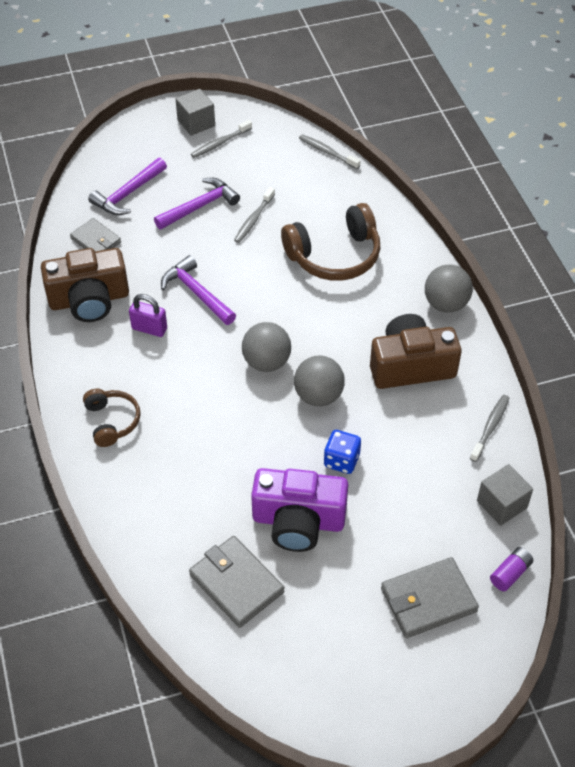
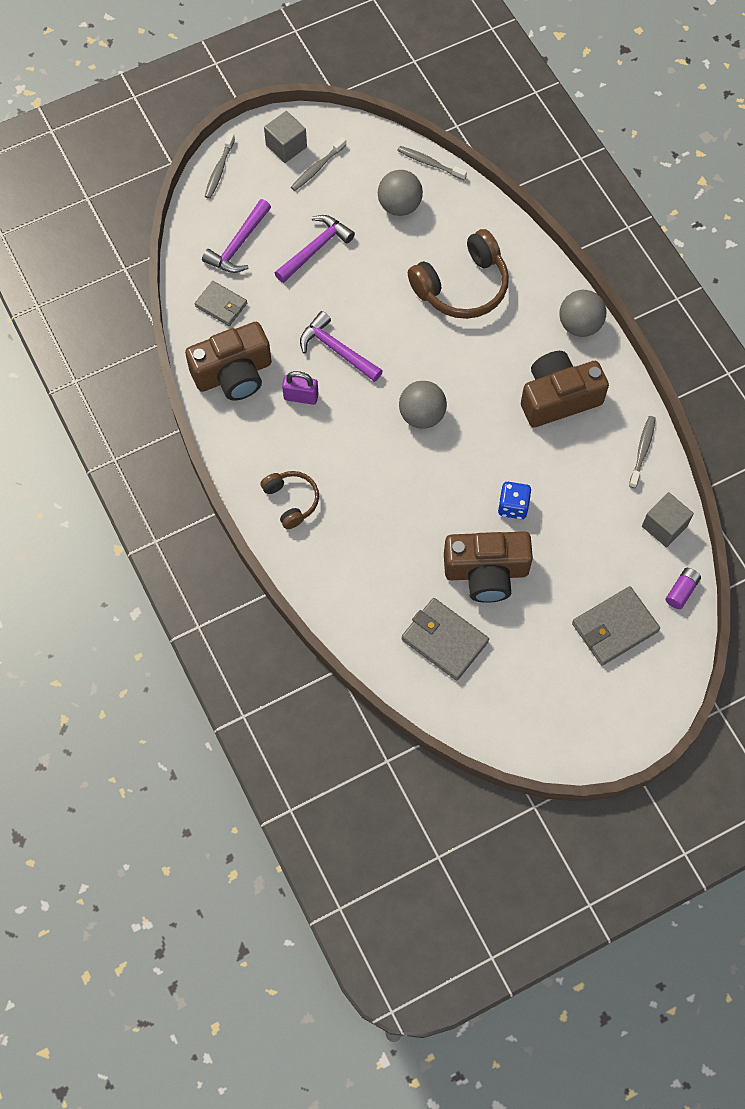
camera: 10 degrees left, 15 degrees up
(253, 219) = (373, 256): grey toothbrush -> grey toothbrush (219, 170)
(298, 521) = (486, 572): purple camera -> brown camera
(318, 396) = (478, 443): grey ball -> grey ball (399, 206)

